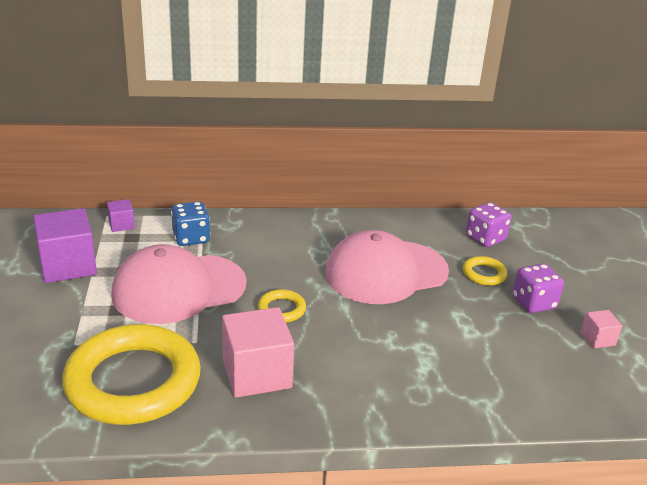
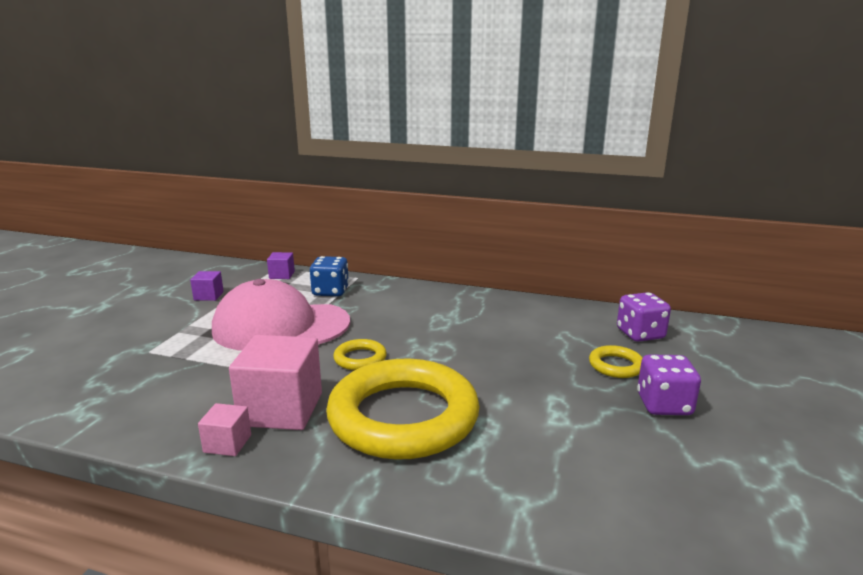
camera: 25 degrees right, 10 degrees down
(68, 265) = (208, 296): purple cube -> purple cube, size x0.49
(133, 381) = (162, 391): yellow ring -> yellow ring (403, 417)
(386, 272) = (498, 346): pink cap -> none
(597, 339) = (737, 462): pink cube -> pink cube (227, 443)

